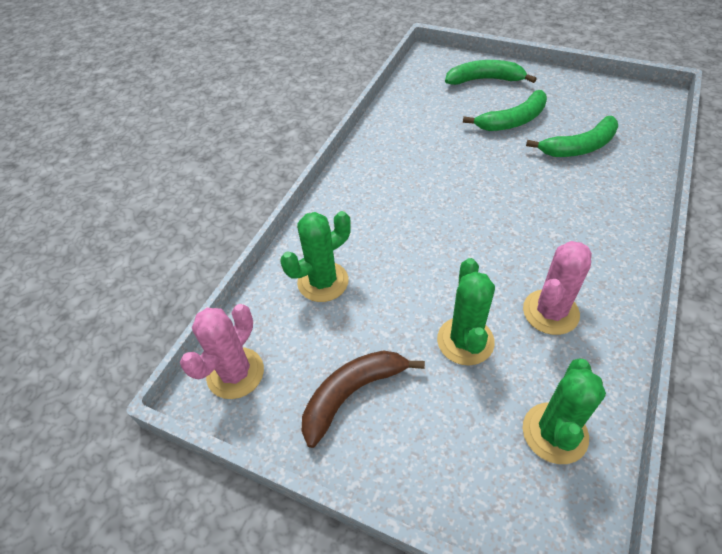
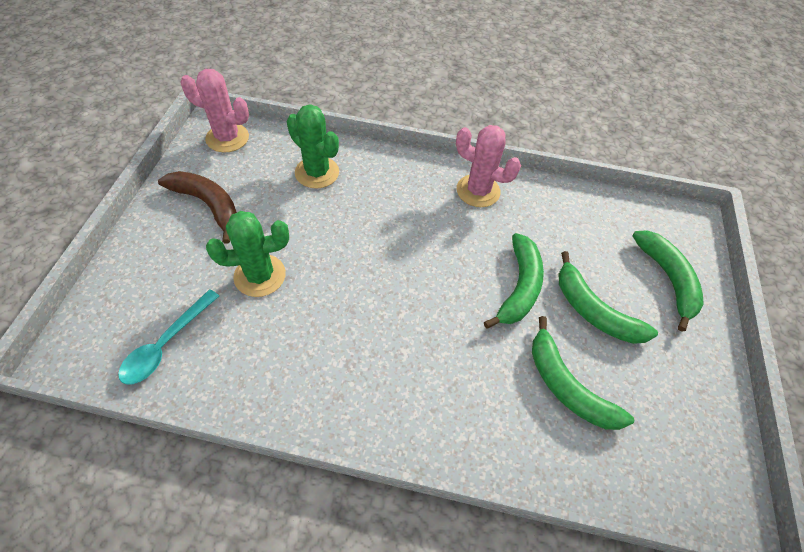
camera: 70 degrees right, 5 degrees up
(488, 155) = (519, 287): none -> green banana
(550, 312) = (296, 345): pink cactus -> pink cactus (478, 191)
(555, 433) = (166, 344): green cactus -> turquoise spoon

